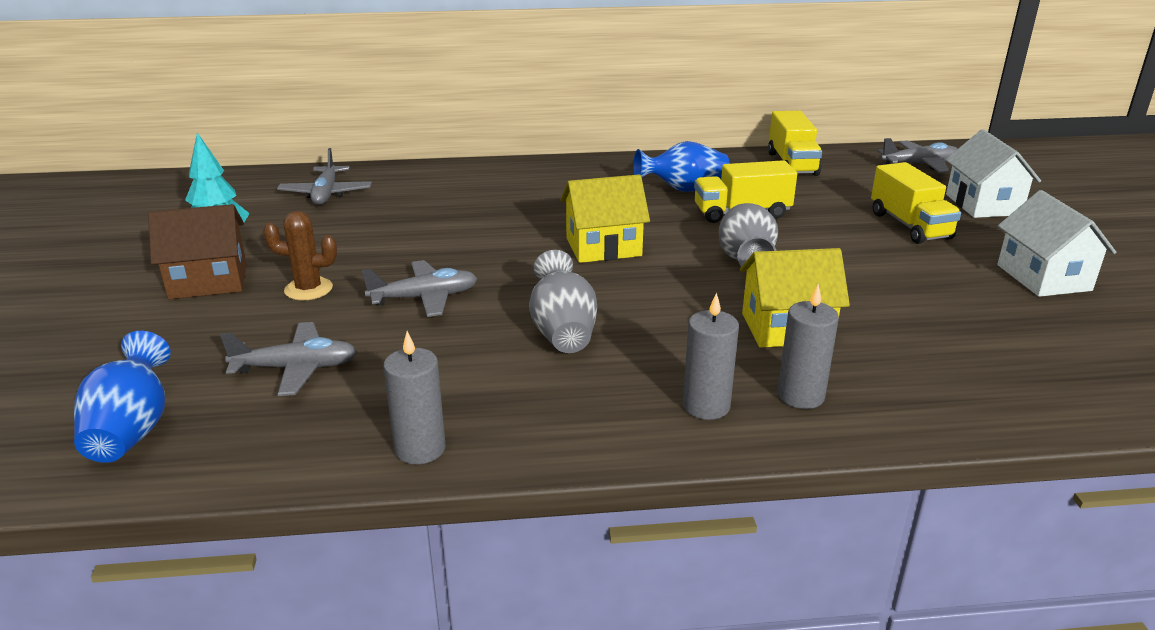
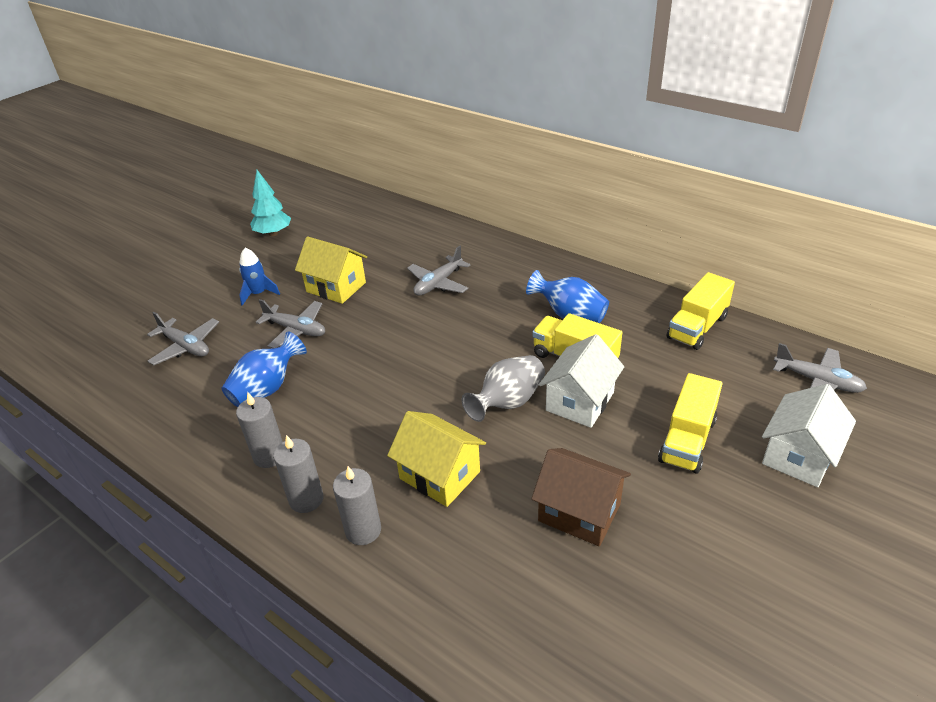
camera: 45 degrees right, 10 degrees up
(132, 430) = (93, 347): blue vase -> blue vase (267, 389)
(208, 281) = (229, 265): brown house -> brown house (579, 512)
(308, 289) = (258, 294): brown cactus -> blue rocket
(326, 194) = (360, 221): grey plane -> grey plane (438, 283)
(420, 449) = (160, 431): grey candle -> grey candle (269, 456)
(562, 332) = (321, 396): grey vase -> none
(603, 247) = (439, 341): yellow house -> yellow house (336, 287)
(1043, 277) = (710, 558): white house -> white house (580, 401)

